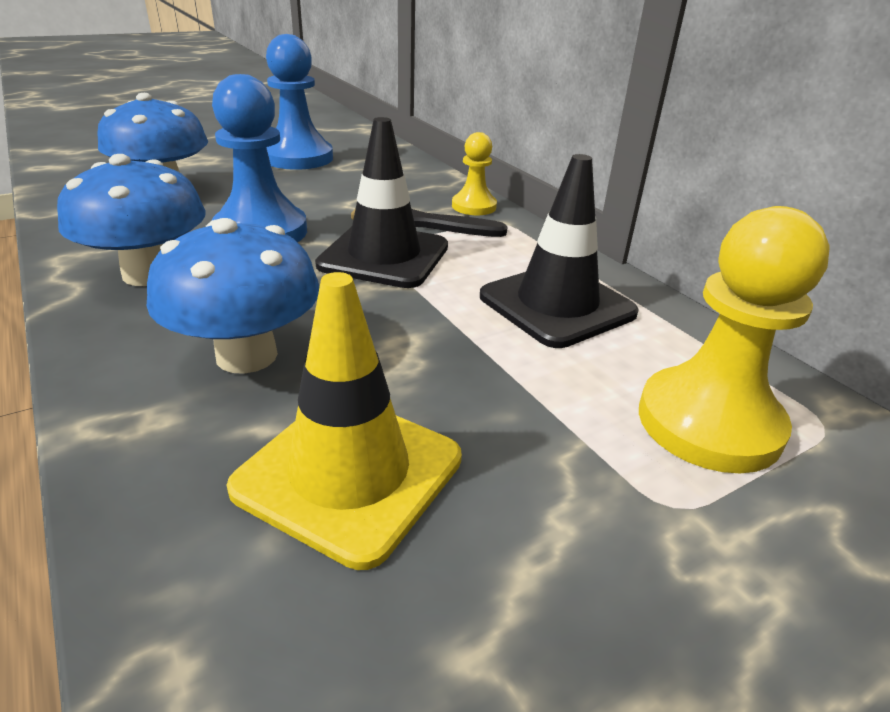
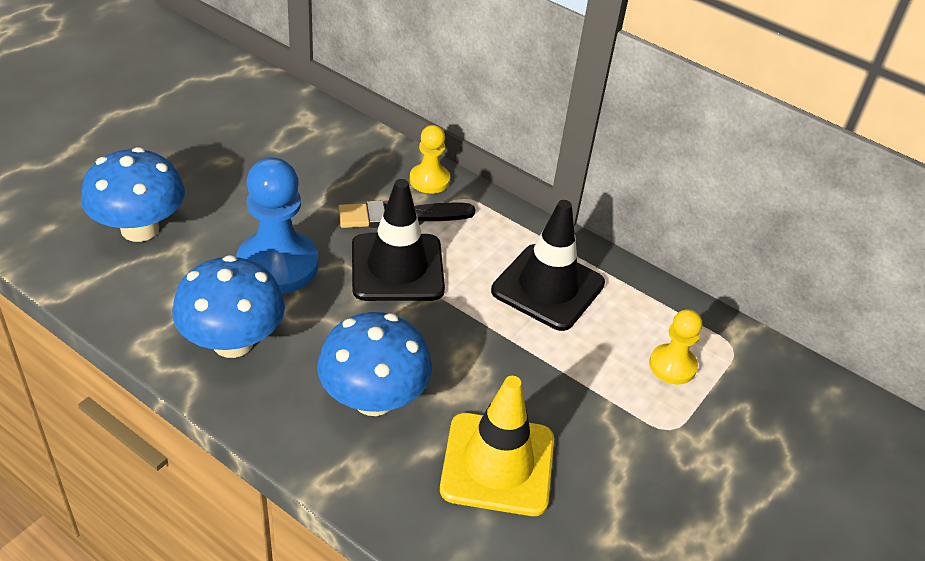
camera: 25 degrees left, 10 degrees up
(298, 158) = (222, 142): blue pawn -> none
(709, 423) = (672, 366): yellow pawn -> yellow pawn, size x0.56

